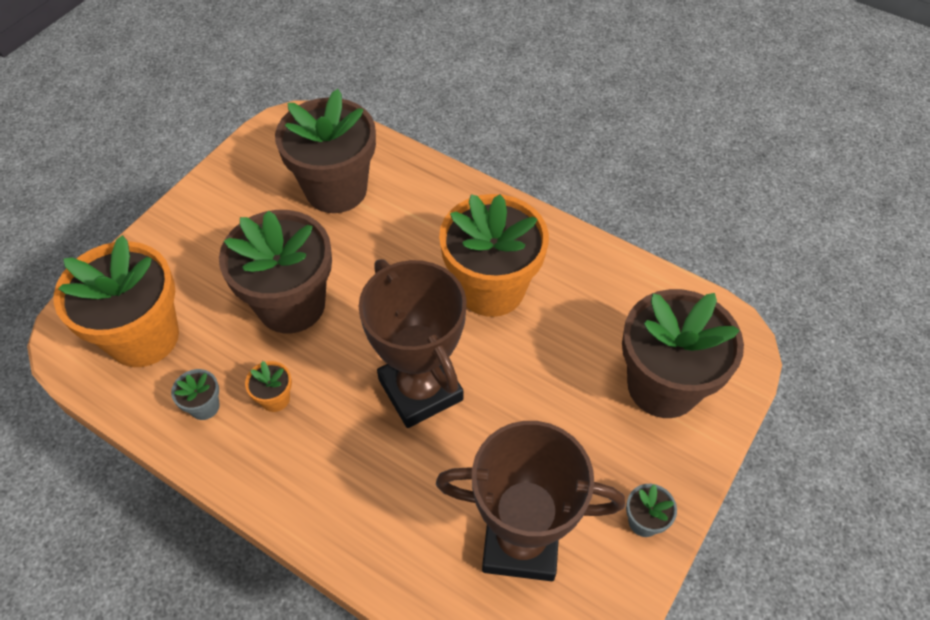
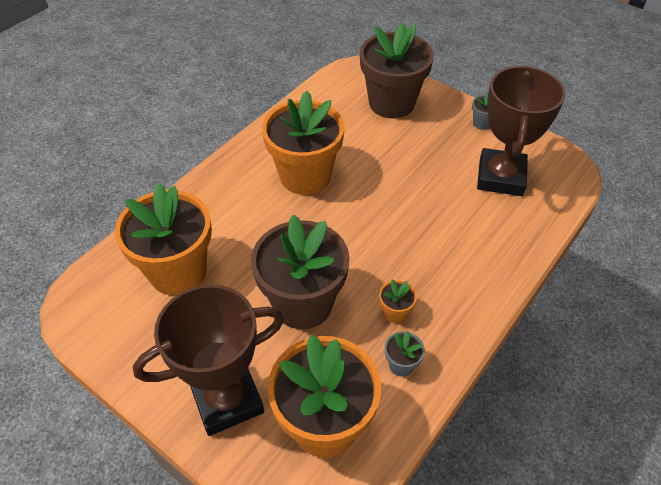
camera: 85 degrees left, 5 degrees down
(336, 189) = (178, 271): brown flower pot -> orange flower pot
(420, 389) = (390, 220): brown trophy -> brown trophy (227, 399)

